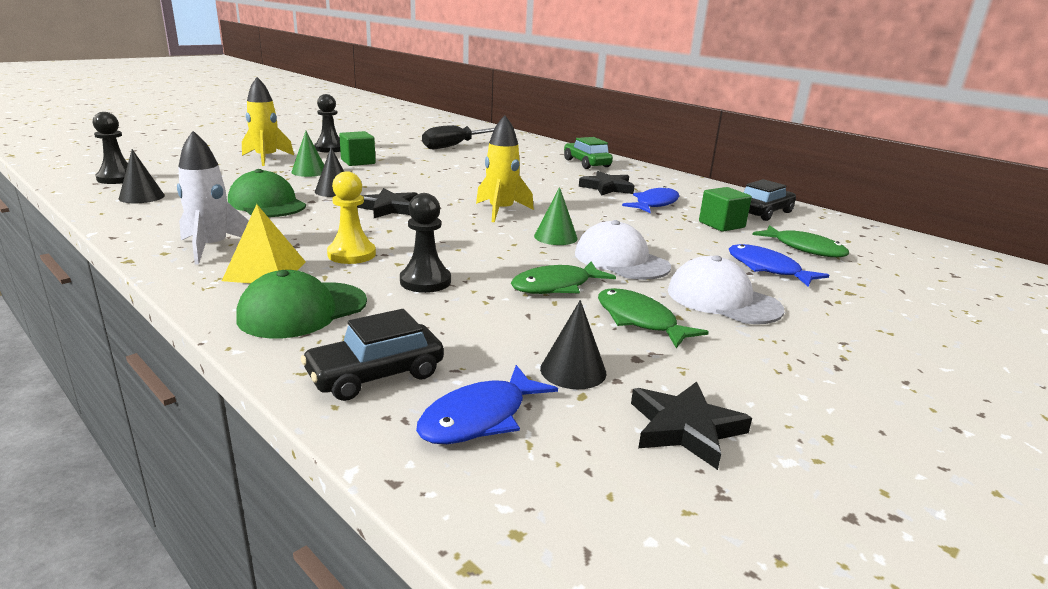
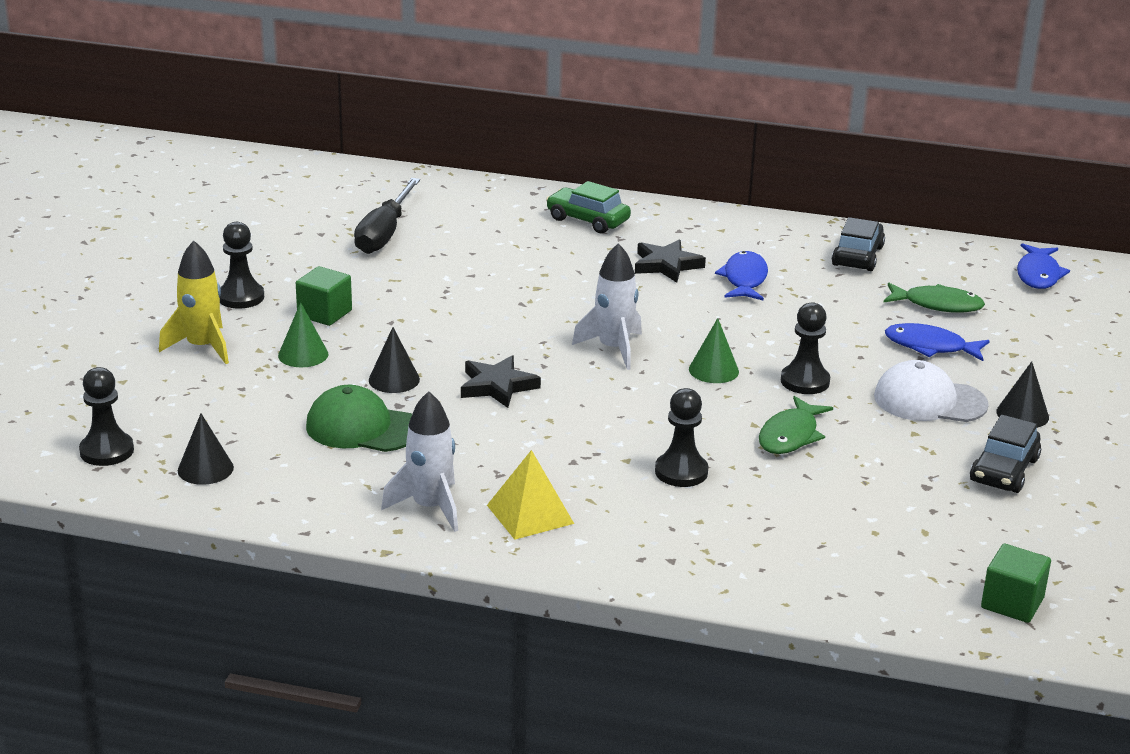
camera: 30 degrees left, 5 degrees up
(302, 310) = (634, 540): green cap -> none
(351, 254) = (569, 465): yellow pawn -> none
(376, 375) = (777, 571): black car -> black car (1004, 470)
(480, 418) = (884, 574): blue fish -> blue fish (1038, 274)
(501, 211) = (613, 349): yellow rocket -> white rocket
(573, 370) = (897, 514): black cone -> black cone (1022, 414)
(621, 260) = (805, 381): white cap -> black pawn
(639, 320) = (892, 448): green fish -> none
(685, 428) = (1008, 530): black star -> none
(721, 225) = (838, 293): green cube -> green cube (1012, 603)

